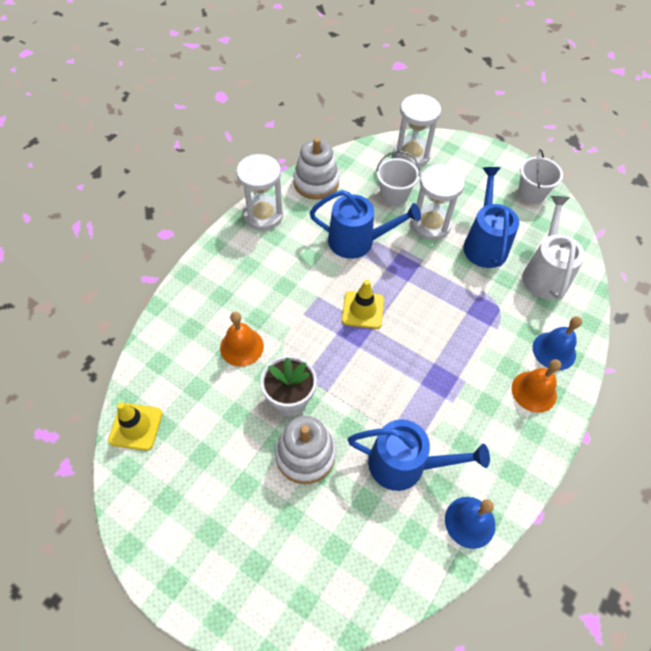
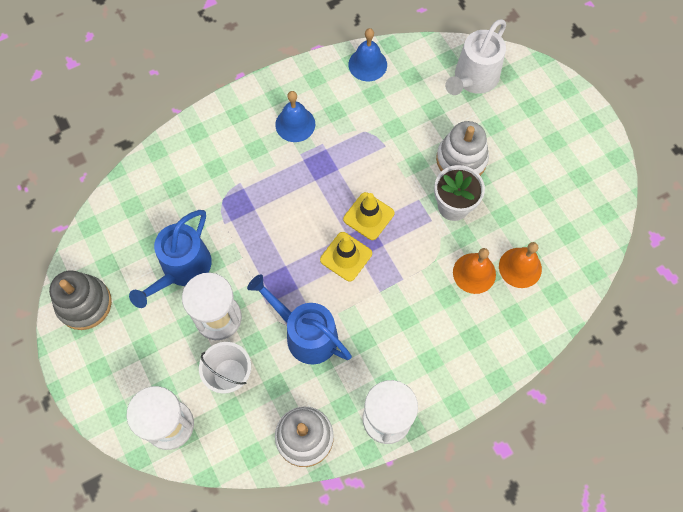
camera: 150 degrees left, 10 degrees up
(136, 426) = (590, 243): yellow traffic cone -> yellow traffic cone (368, 216)
(405, 464) = (389, 118): blue watering can -> none
(531, 193) = (84, 304): white bucket -> grey stacking toy
(534, 391) = (252, 121): orange bell -> orange bell (520, 267)
(544, 273) = (153, 211): white watering can -> white watering can (473, 79)
(554, 351) = (208, 143): blue bell -> blue bell (295, 124)

